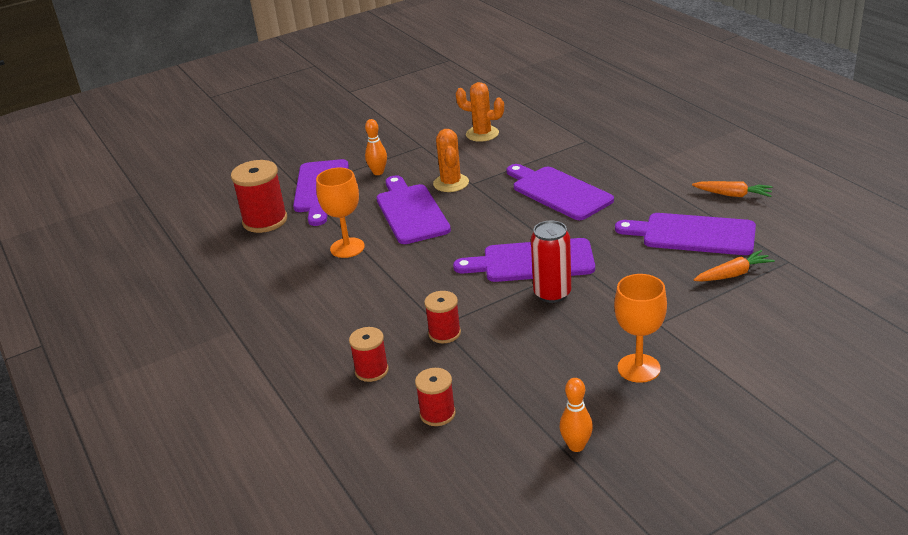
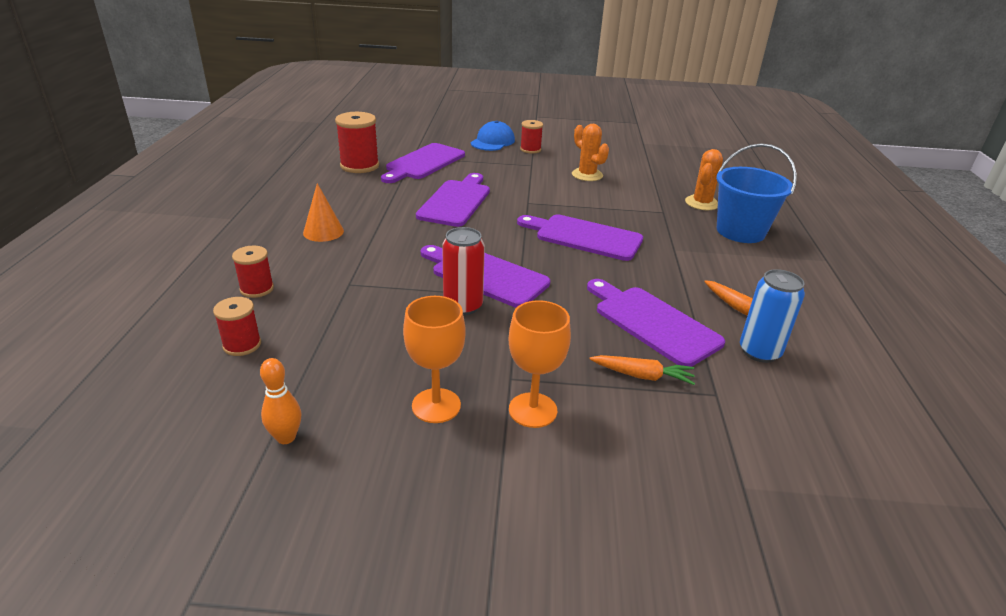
camera: 30 degrees right, 0 degrees up
(342, 296) = (323, 232): none -> orange cone
(347, 248) = (378, 204): orange goblet -> orange goblet (533, 410)
(350, 137) = (492, 141): none -> blue cap
(378, 172) = (475, 168): orange bowling pin -> none
(444, 333) = (343, 291): red spool -> red spool (530, 149)
(451, 183) = (513, 196): orange cactus -> orange cactus (702, 203)
(558, 192) = (584, 237): purple cutting board -> purple cutting board turned 60 degrees counterclockwise
(660, 131) = (740, 231): none -> blue bucket
(779, 219) = (759, 352): none -> blue can

